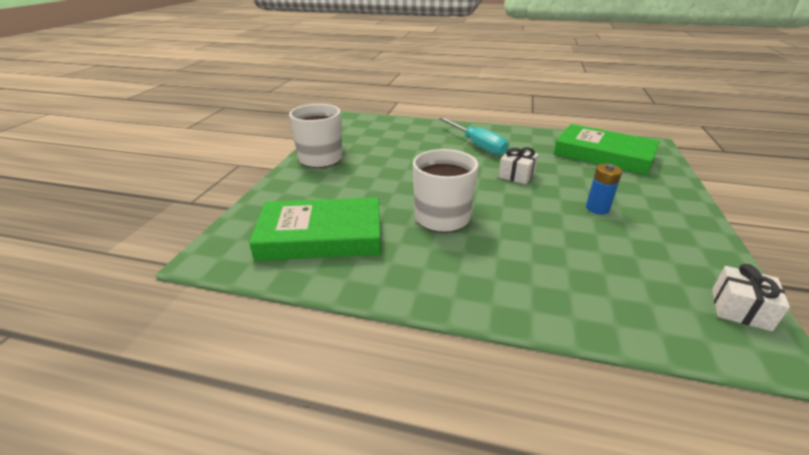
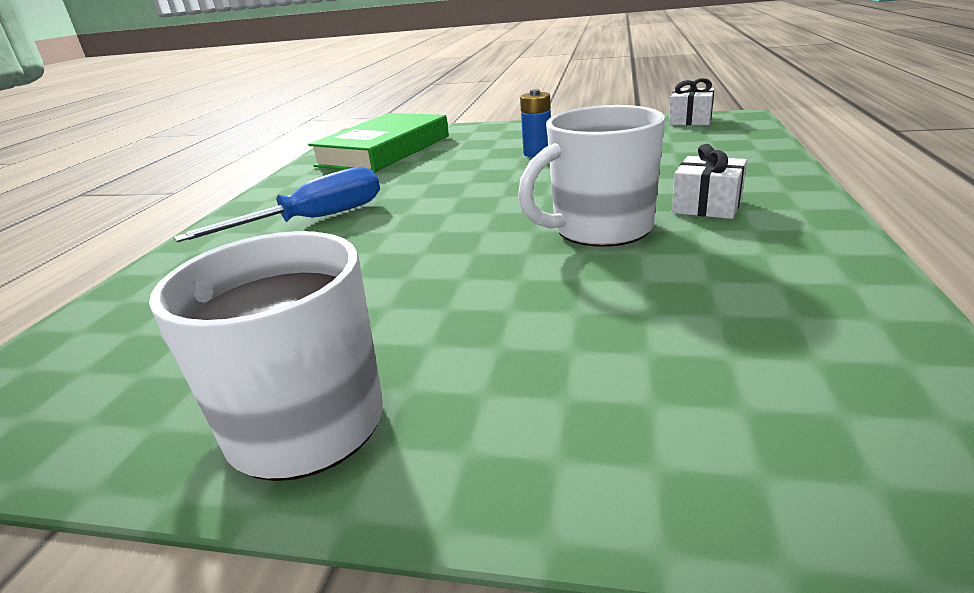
camera: 90 degrees left, 5 degrees down
(321, 236) = (745, 334): green book -> none
(477, 145) = (314, 220): turquoise screwdriver -> blue screwdriver
(516, 175) = (444, 190): white gift -> white gift (707, 206)

